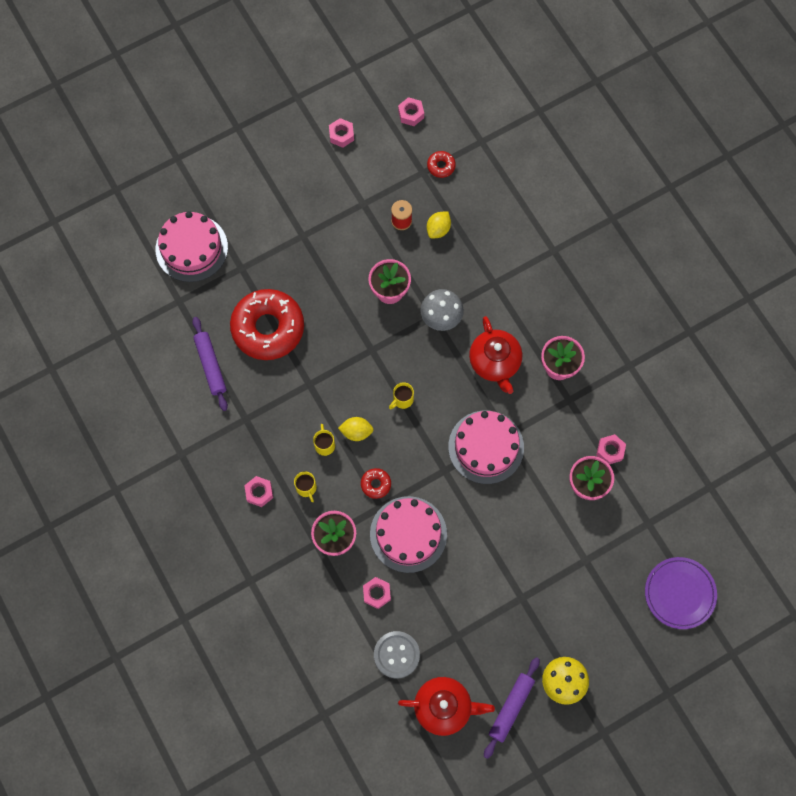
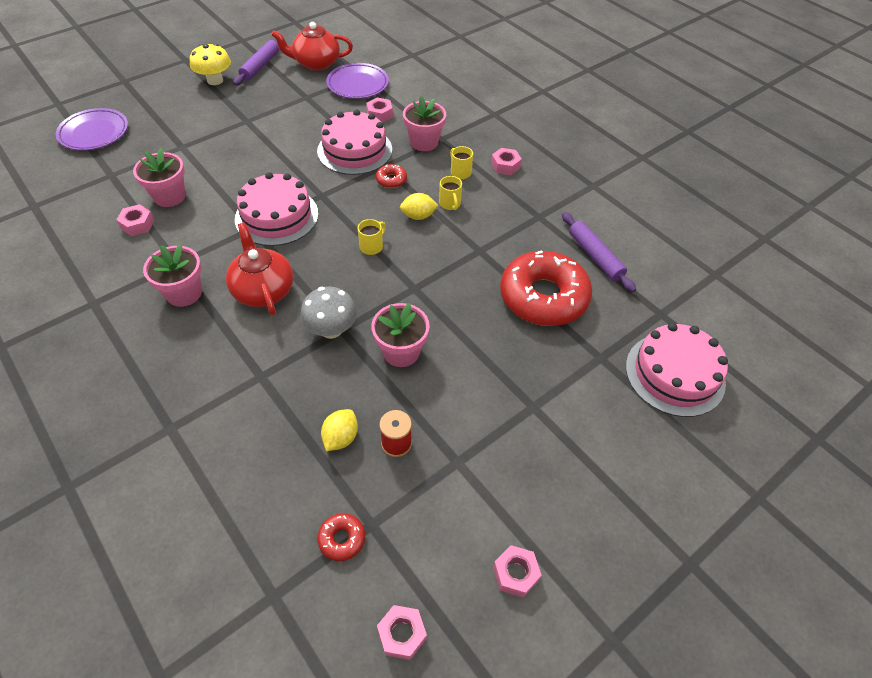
camera: 170 degrees right, 20 degrees down
(396, 655) = (358, 85): grey button -> purple plate

